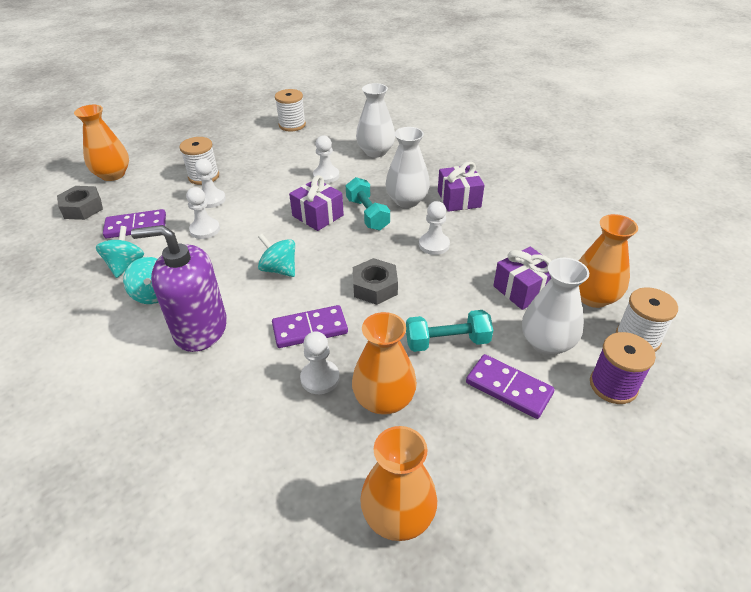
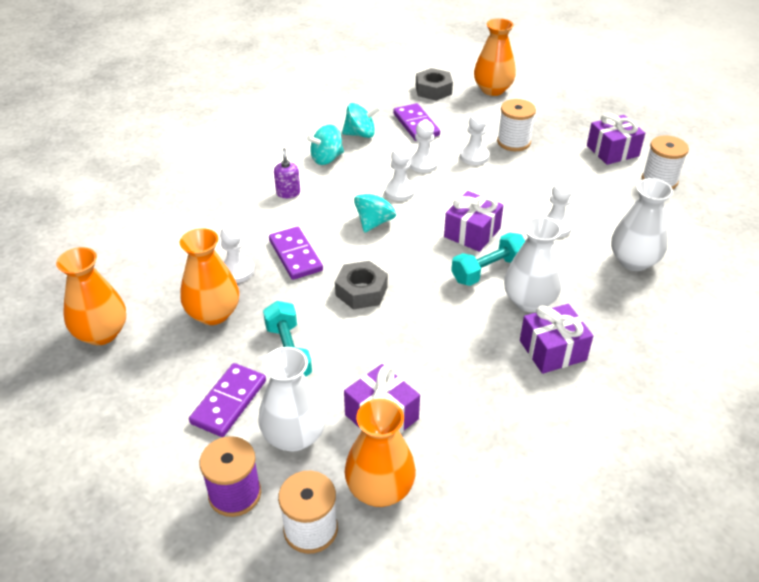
camera: 80 degrees right, 0 degrees up
(200, 329) = (288, 193): purple soap dispenser -> purple soap dispenser, size x0.43
(245, 136) = (612, 151): none -> purple gift
(434, 245) = (446, 332): white pawn -> white pawn (399, 191)

